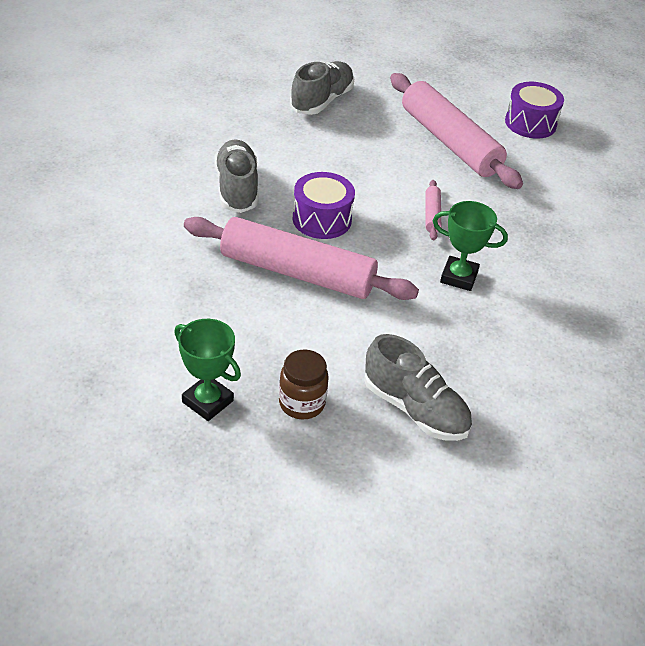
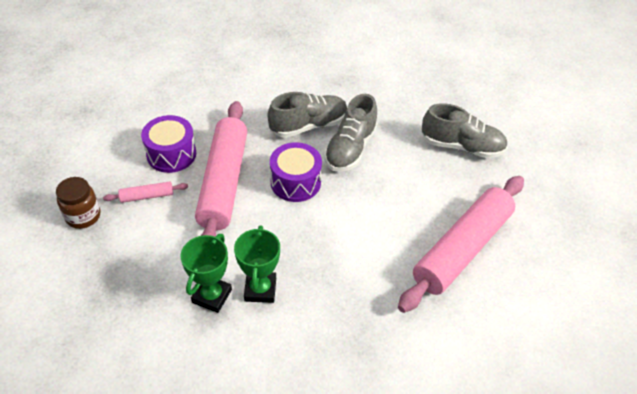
camera: 75 degrees right, 5 degrees up
(207, 401) = (76, 167): green trophy -> green trophy (212, 296)
(415, 409) = (89, 286): grey shoe -> grey shoe (350, 149)
(432, 215) = (339, 254): pink rolling pin -> pink rolling pin (147, 196)
(530, 123) = (546, 314): purple drum -> purple drum (171, 154)

